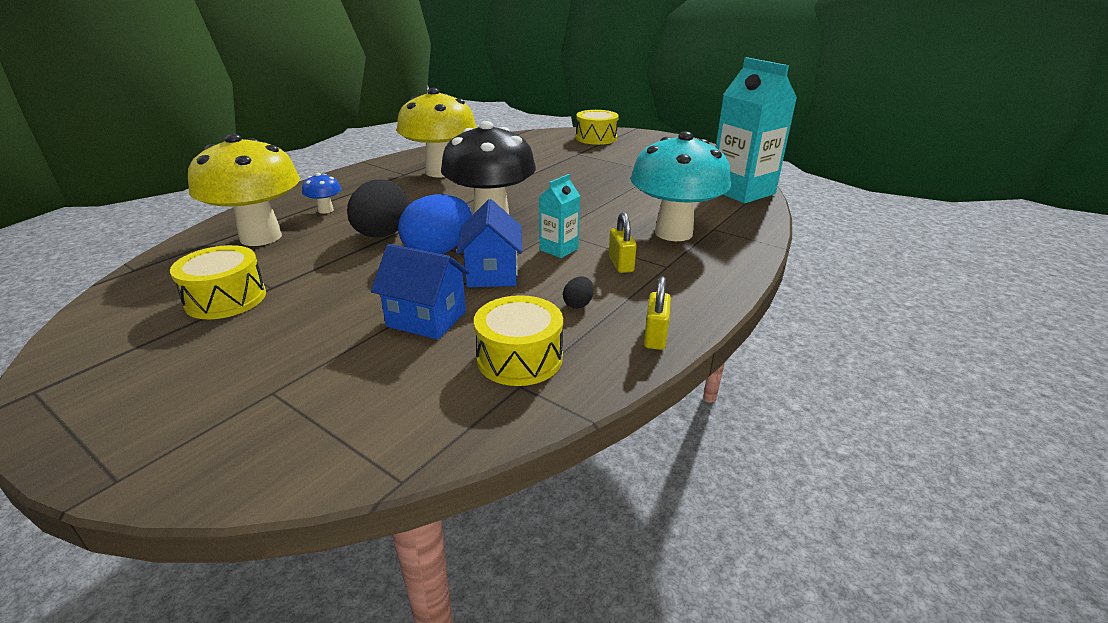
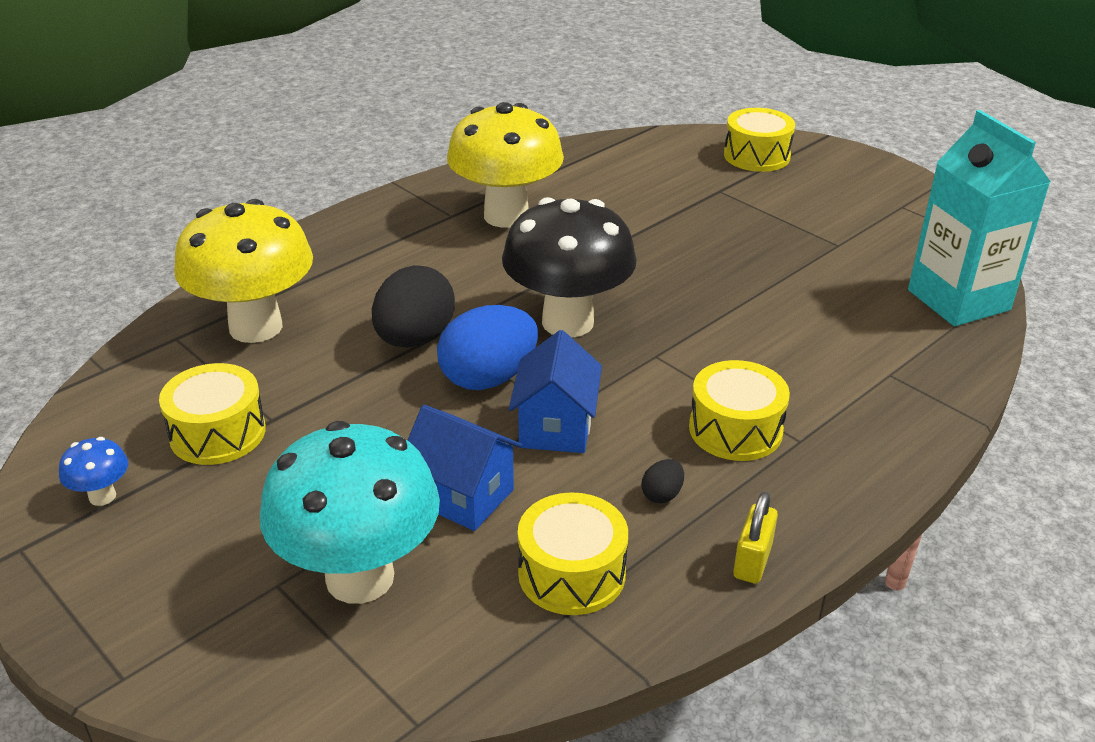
camera: 10 degrees right, 5 degrees up
(326, 210) = (340, 283): blue mushroom -> blue mushroom (102, 496)
(559, 249) = (654, 392): turquoise carton -> none
(621, 264) = (735, 429): yellow padlock -> yellow drum
(673, 233) = (827, 377): turquoise mushroom -> turquoise mushroom (360, 577)

